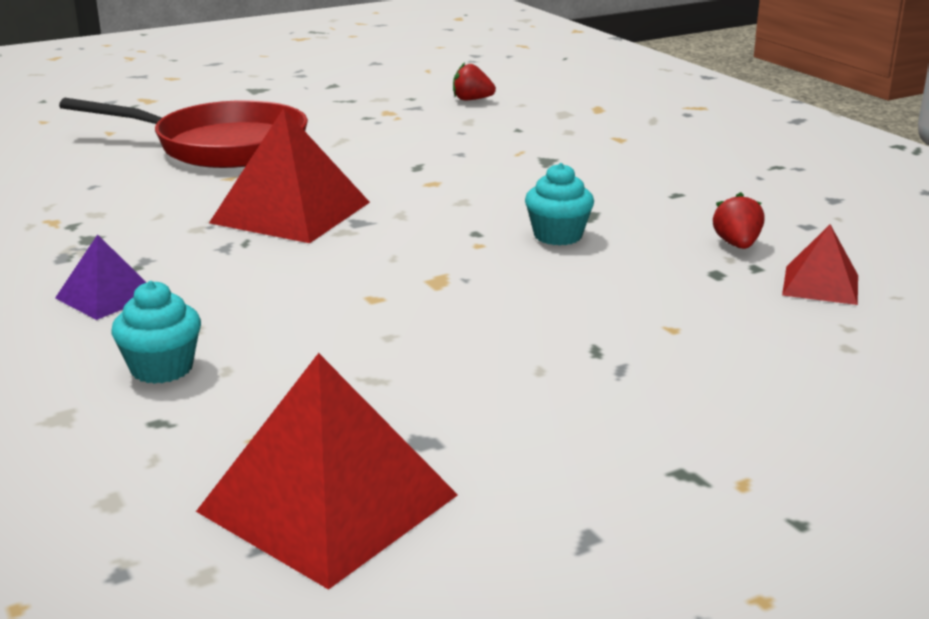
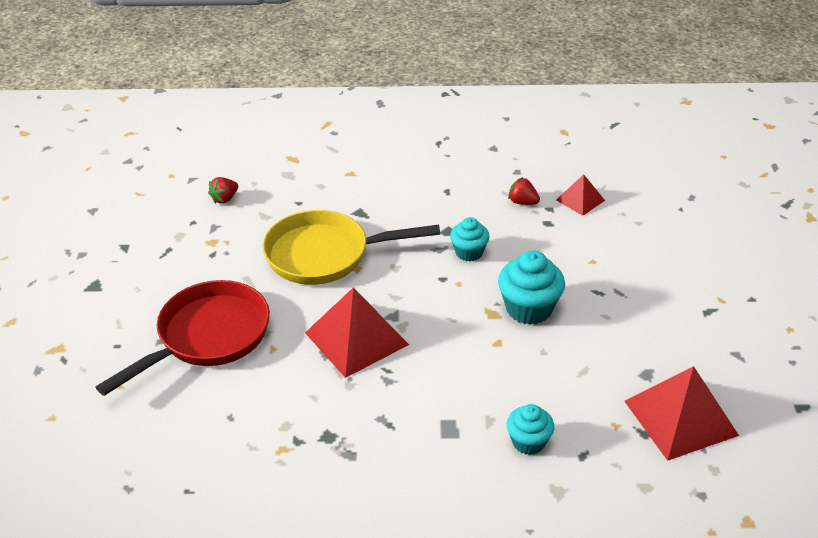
camera: 60 degrees left, 15 degrees up
(107, 296) = (424, 445): purple pyramid -> none
(435, 162) = (325, 255): none -> yellow pan
(481, 303) = (529, 308): none -> turquoise cupcake

